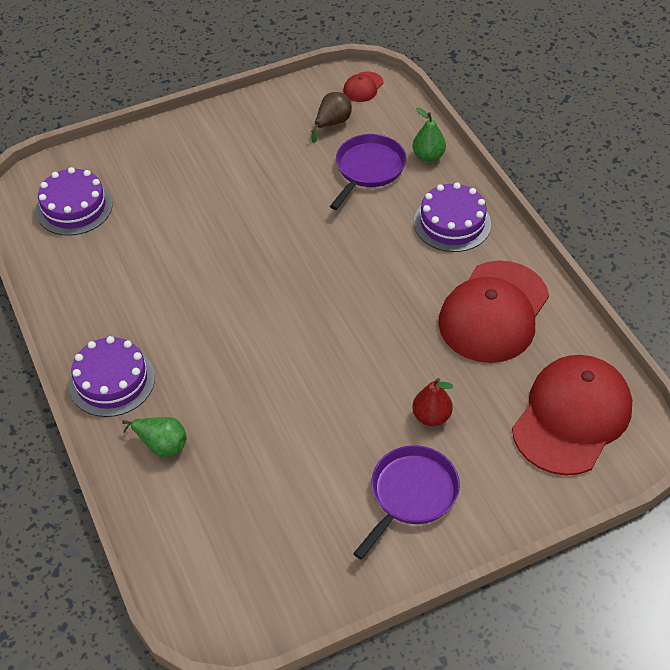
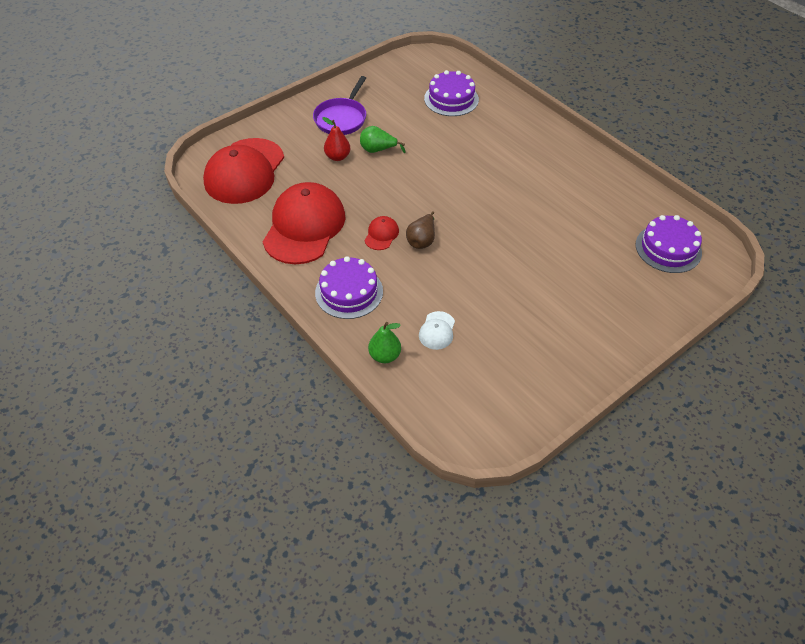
camera: 165 degrees right, 0 degrees up
(112, 381) = (552, 142): purple cake -> purple cake (451, 99)
(161, 444) = (500, 117): green pear -> green pear (378, 150)
(332, 123) = (490, 376): brown pear -> brown pear (422, 240)
(363, 87) = (475, 431): red cap -> red cap (381, 234)
(368, 169) = (437, 331): purple pan -> white cap

